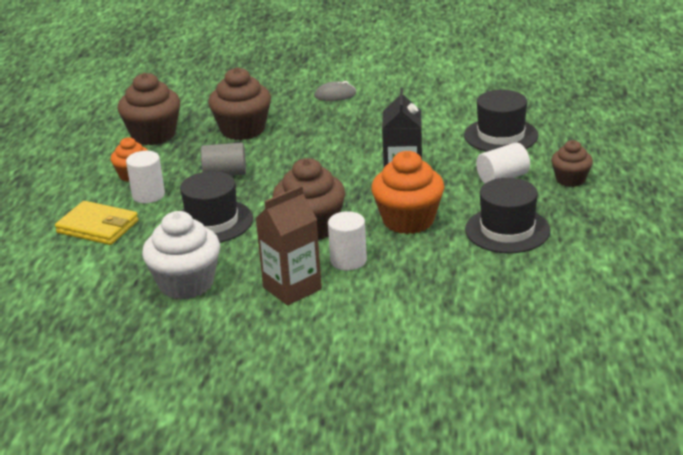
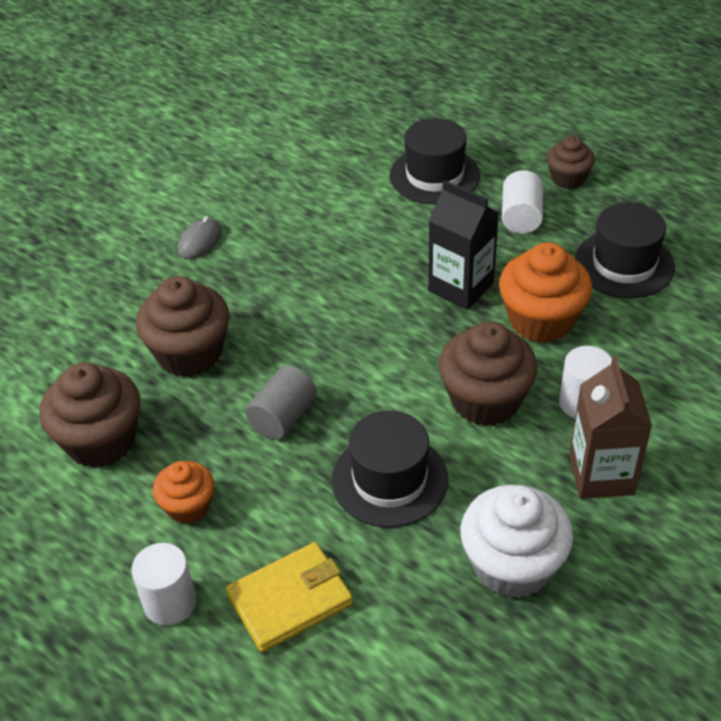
camera: 55 degrees left, 15 degrees up
(148, 195) = (259, 513): white cylinder -> white cylinder (170, 603)

